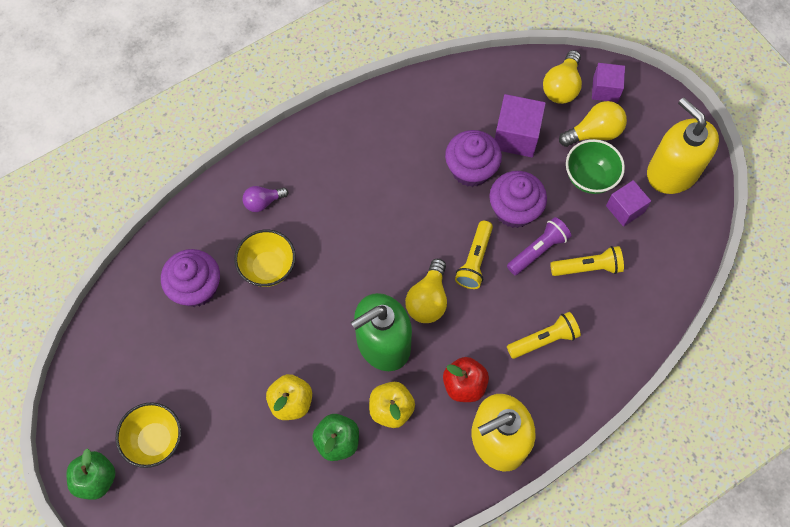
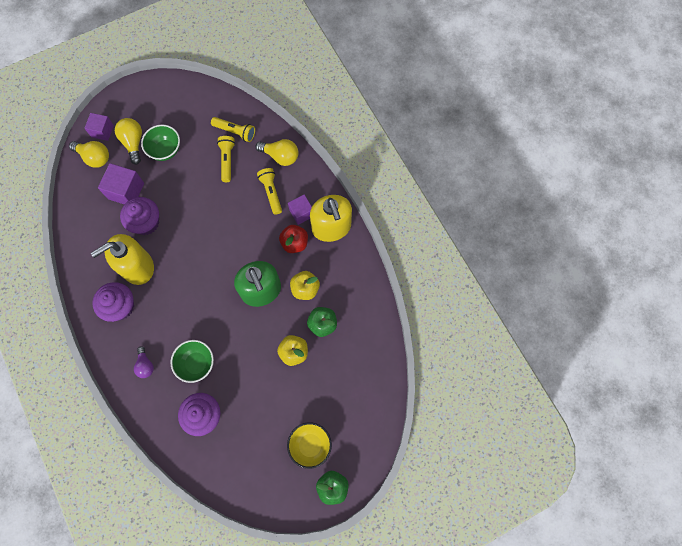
camera: 85 degrees left, 5 degrees up
(268, 268) = (196, 363): yellow bowl -> green bowl
(428, 300) = (235, 259): yellow light bulb -> yellow light bulb (280, 156)
(475, 260) = (212, 227): yellow flashlight -> yellow flashlight (235, 132)
(514, 210) = (180, 199): purple cupcake -> purple cupcake (120, 306)
(538, 250) = (211, 188): purple flashlight -> none
(625, 209) = (191, 133): purple cube -> purple cube (301, 213)
(672, 172) = (170, 102): yellow soap dispenser -> yellow soap dispenser (137, 267)

